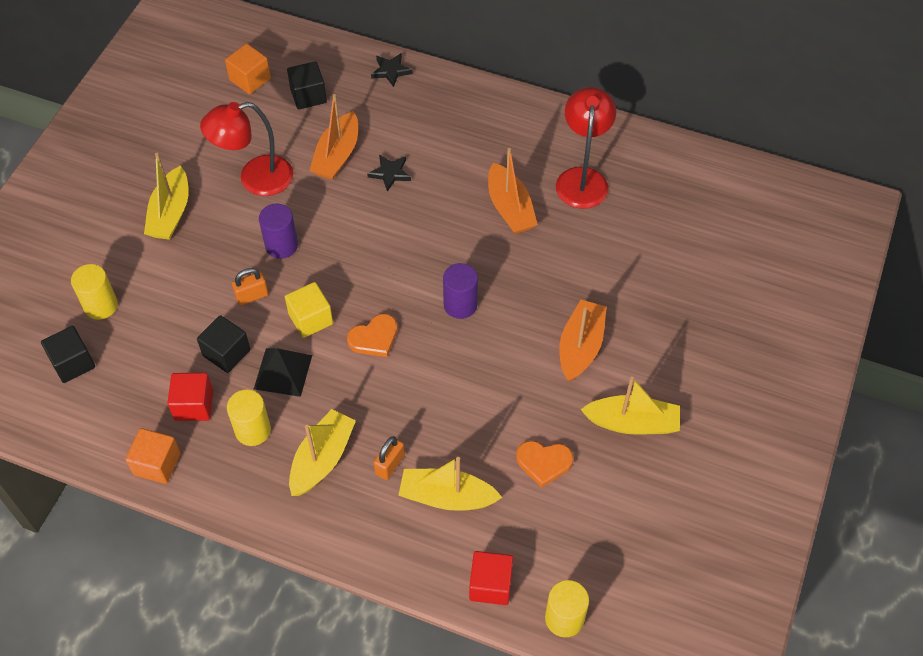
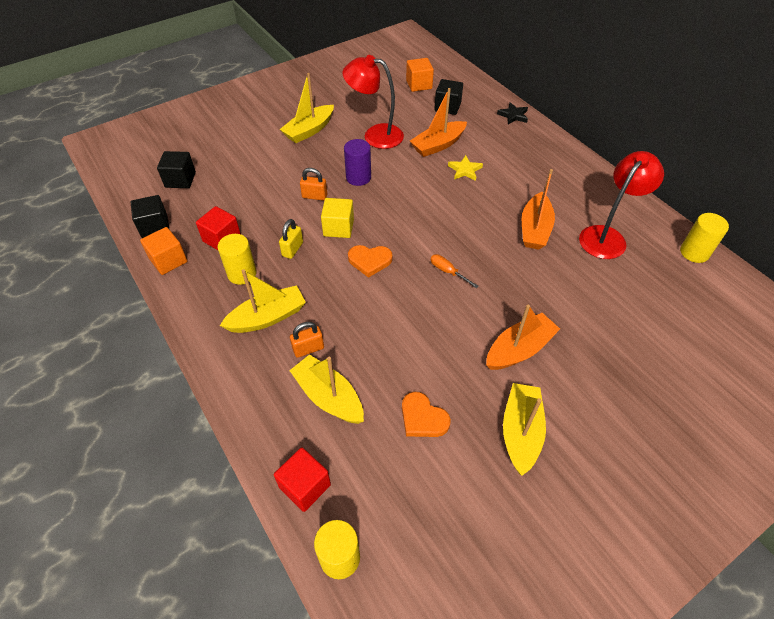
camera: 35 degrees right, 5 degrees down
(101, 305) = (225, 158): yellow cylinder -> yellow cylinder (694, 252)
(226, 353) = (269, 220): black cube -> black cube (154, 226)
(283, 372) = (292, 249): black pyramid -> yellow padlock
(390, 173) = (464, 170): black star -> yellow star
(460, 305) = (448, 272): purple cylinder -> orange screwdriver
(632, 423) = (520, 432): yellow boat -> yellow boat turned 120 degrees counterclockwise

